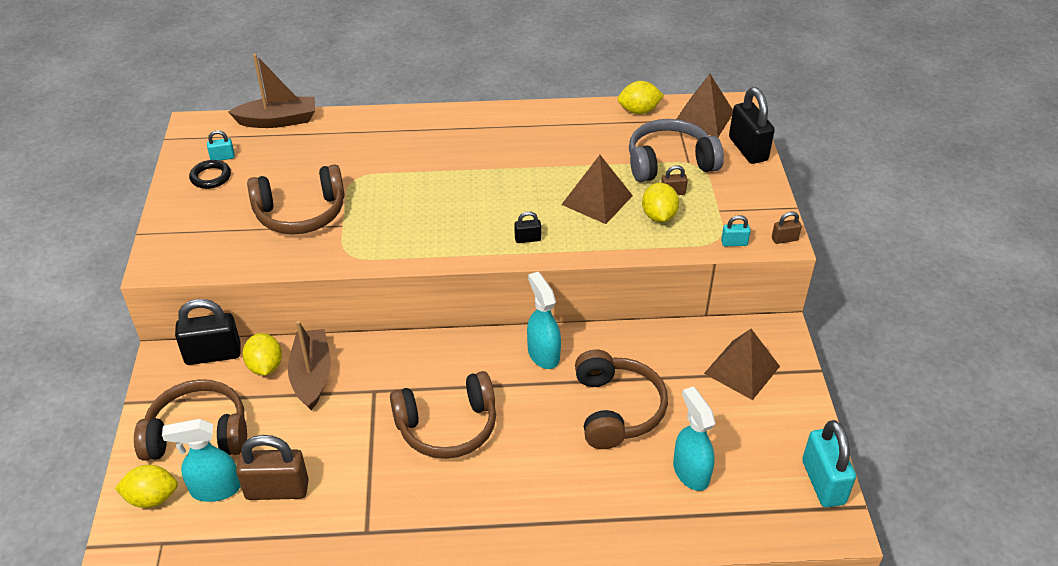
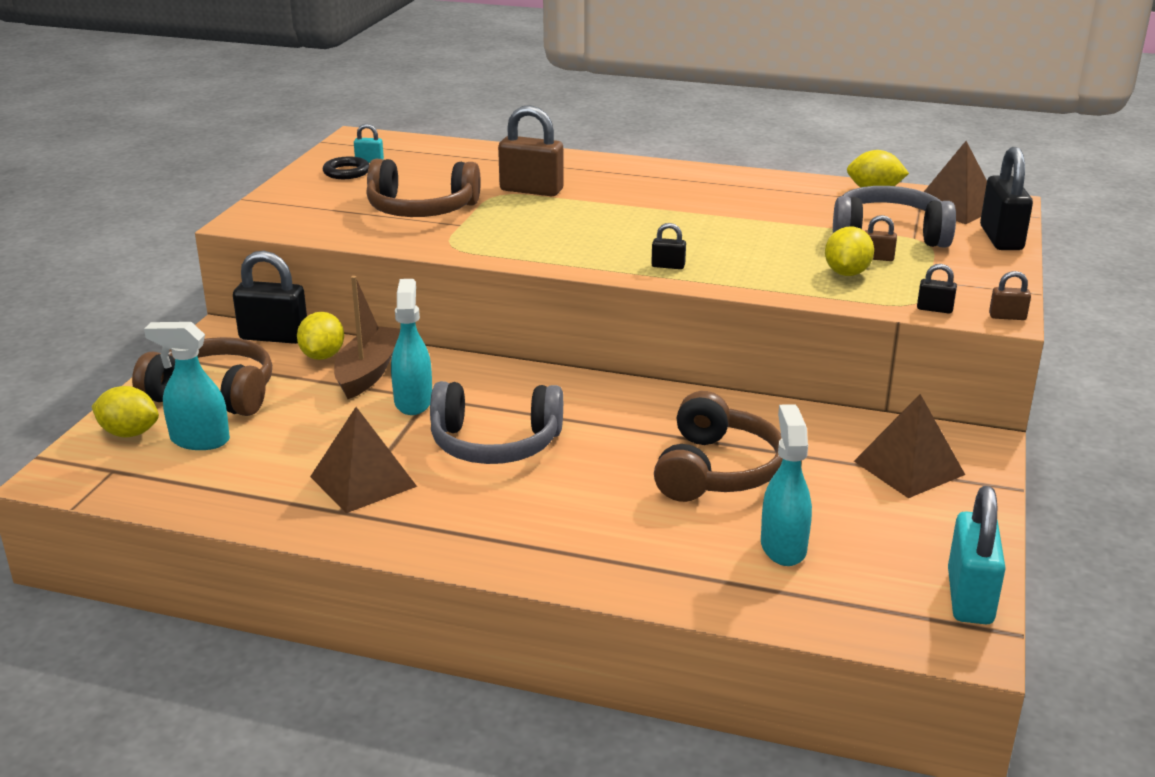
camera: 20 degrees right, 15 degrees down
(277, 489) = (265, 455): brown padlock -> brown padlock (531, 190)
(278, 120) = (447, 144): brown boat -> none
(447, 426) = (495, 443): brown headphones -> grey headphones
(543, 354) = (651, 405): turquoise spray bottle -> turquoise spray bottle (413, 401)
(597, 200) = (775, 249): brown pyramid -> brown pyramid (363, 481)
(734, 243) = (934, 309): turquoise padlock -> black padlock

